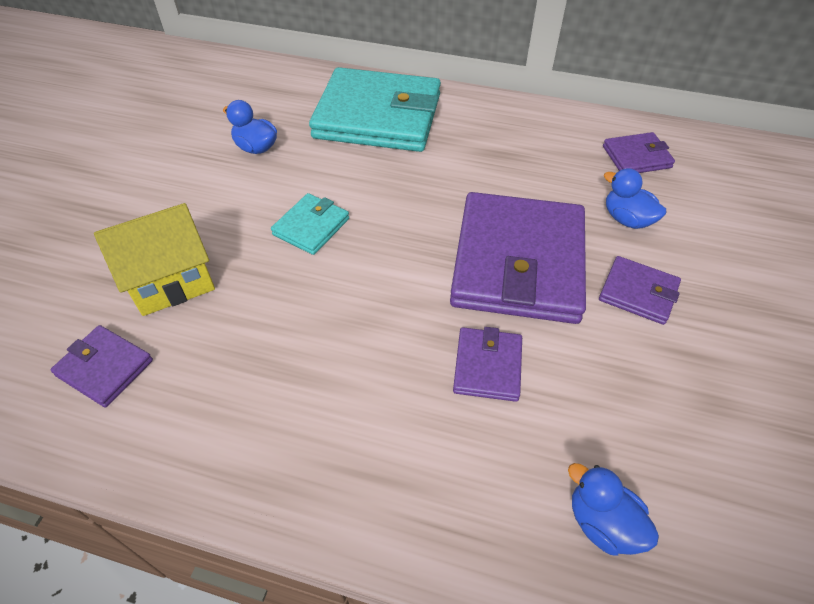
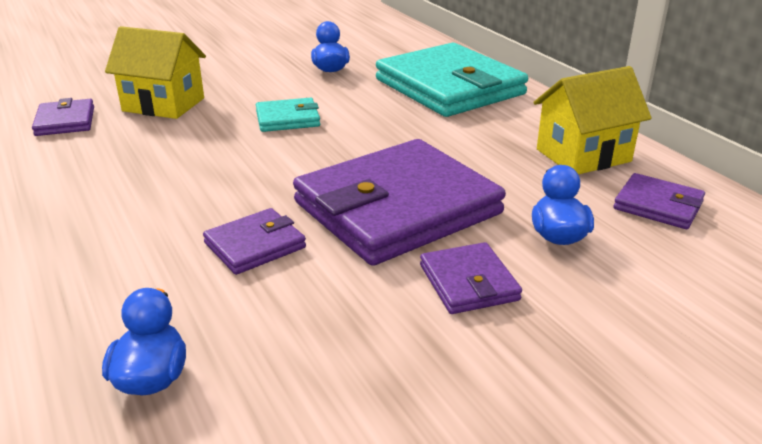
camera: 45 degrees right, 20 degrees down
(548, 137) = (583, 155): none -> yellow house

